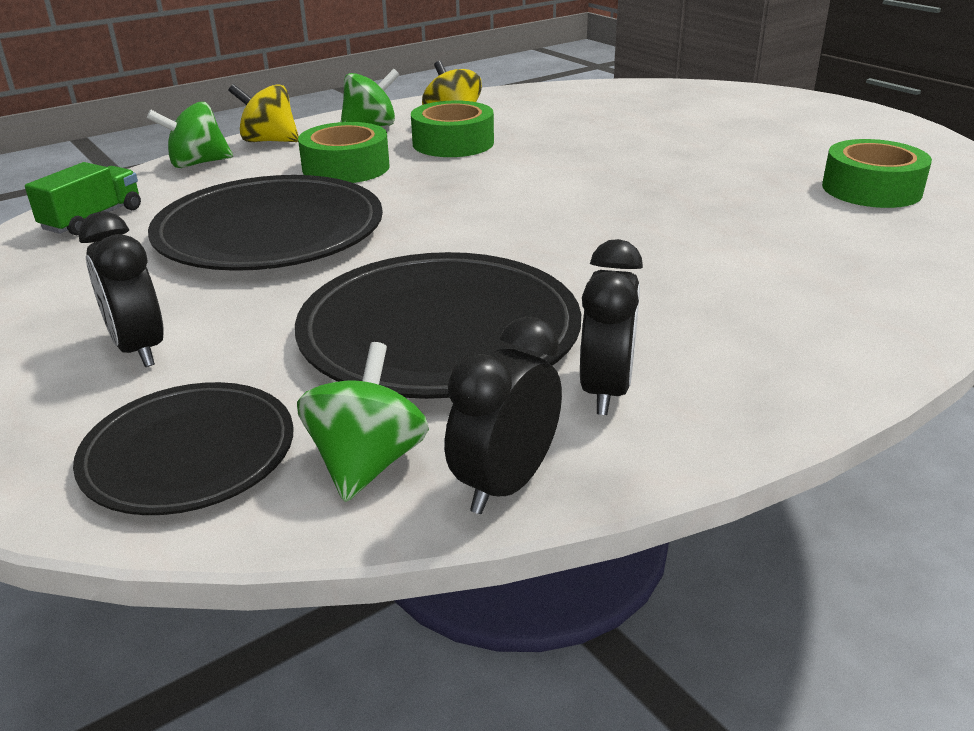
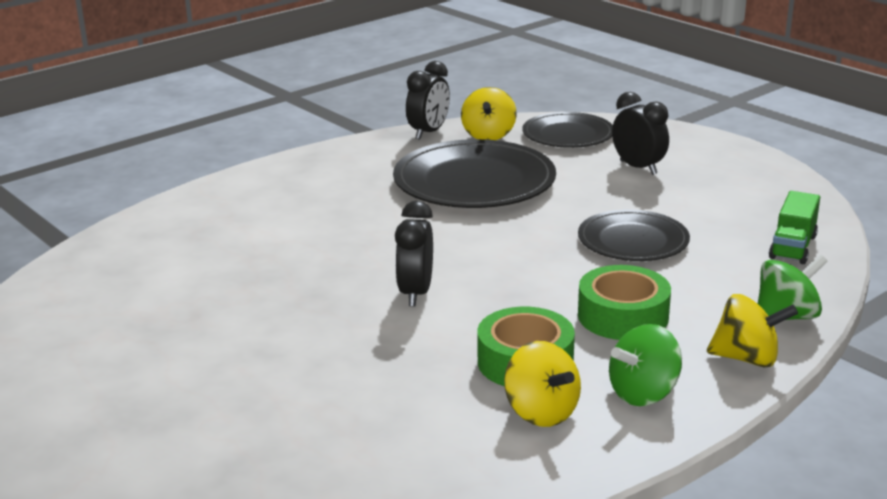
camera: 175 degrees right, 5 degrees down
(270, 232) = (633, 241): black plate -> black plate, size x0.61
(367, 463) = (488, 135): green spinning top -> yellow spinning top
(606, 391) = (383, 161): black clock -> black clock (416, 293)
(871, 189) = (113, 304): green tape -> none

